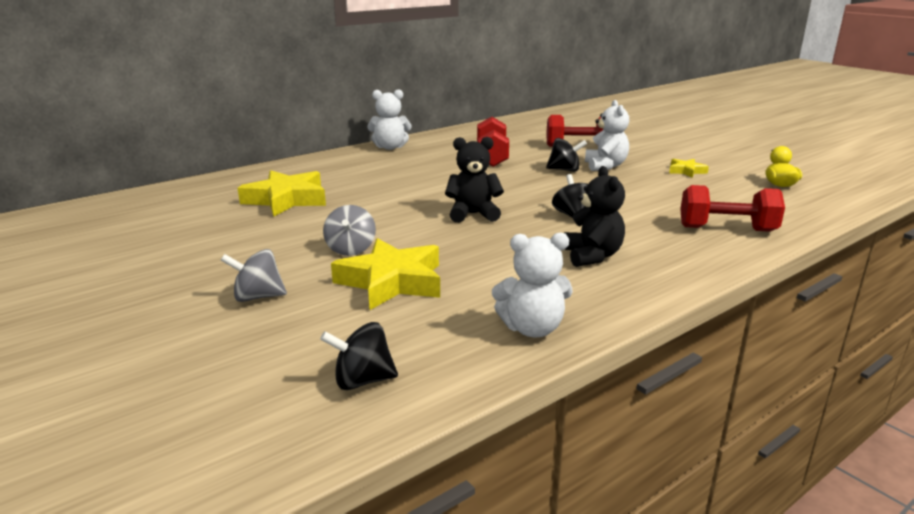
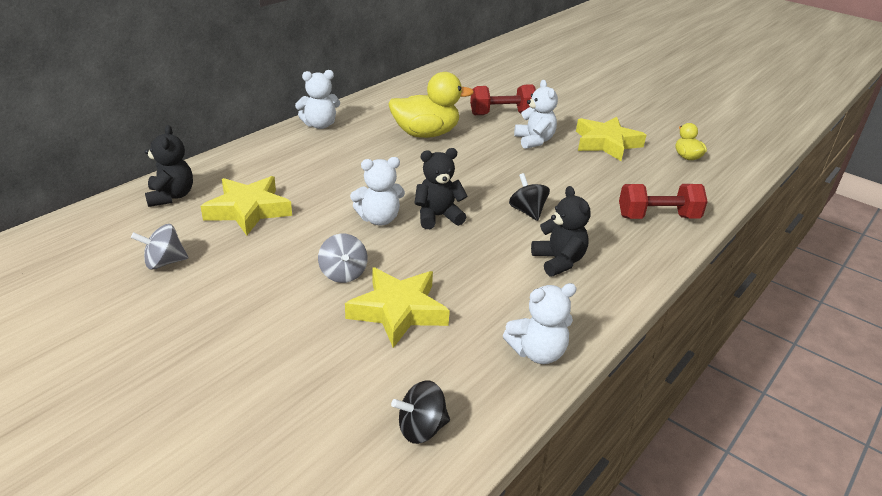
camera: 15 degrees left, 10 degrees up
(222, 187) = (171, 196): none -> black teddy bear
(258, 297) = (284, 344): grey spinning top -> grey spinning top (164, 262)
(410, 213) = (379, 219): none -> white teddy bear
(492, 157) = (426, 134): red dumbbell -> yellow duck
(564, 170) = (499, 148): black spinning top -> none
(686, 171) = (606, 143): yellow star -> yellow star, size x2.01

